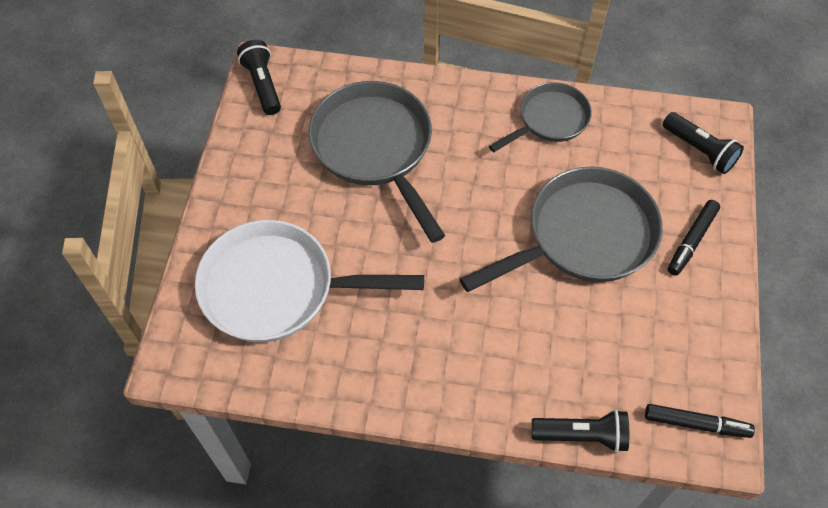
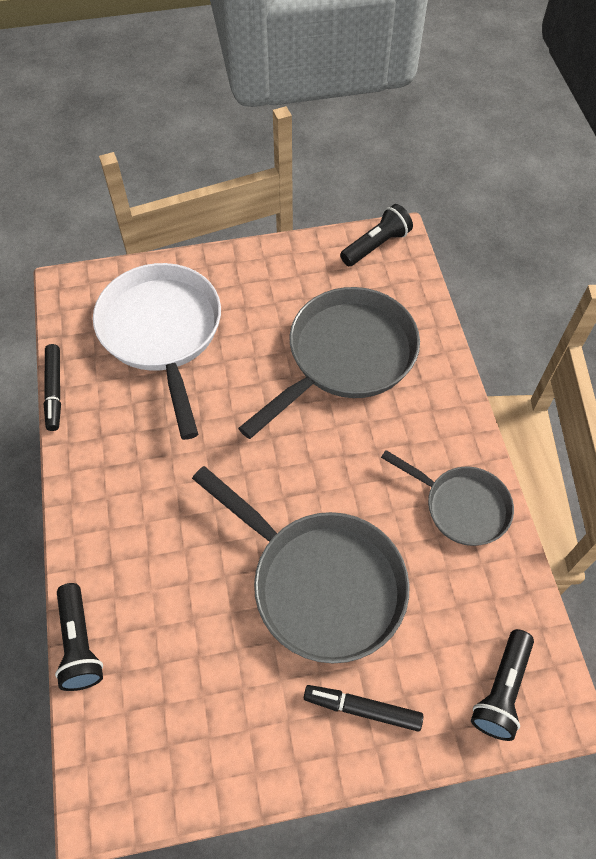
camera: 70 degrees right, 0 degrees up
(696, 423) = (122, 766): black marker -> black marker (54, 390)

